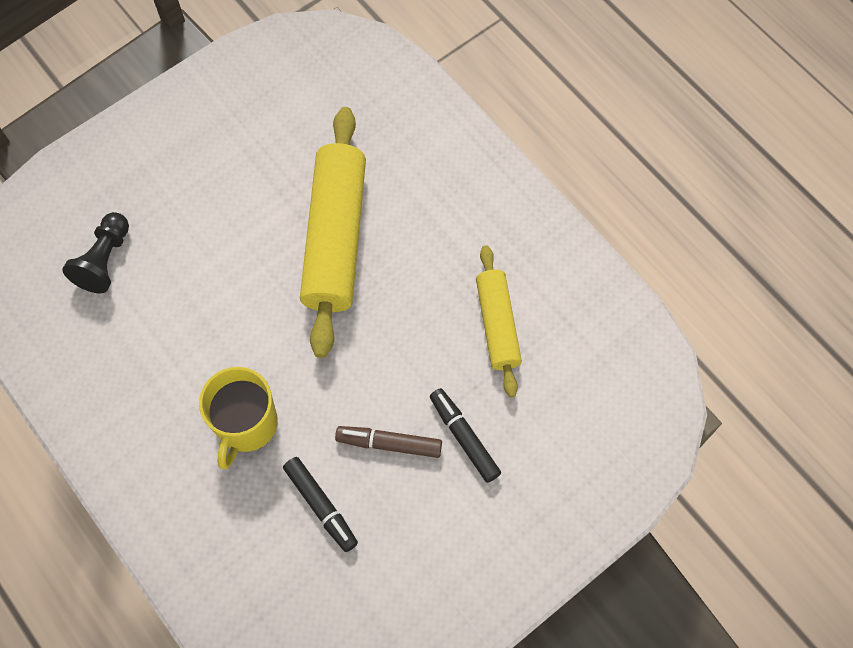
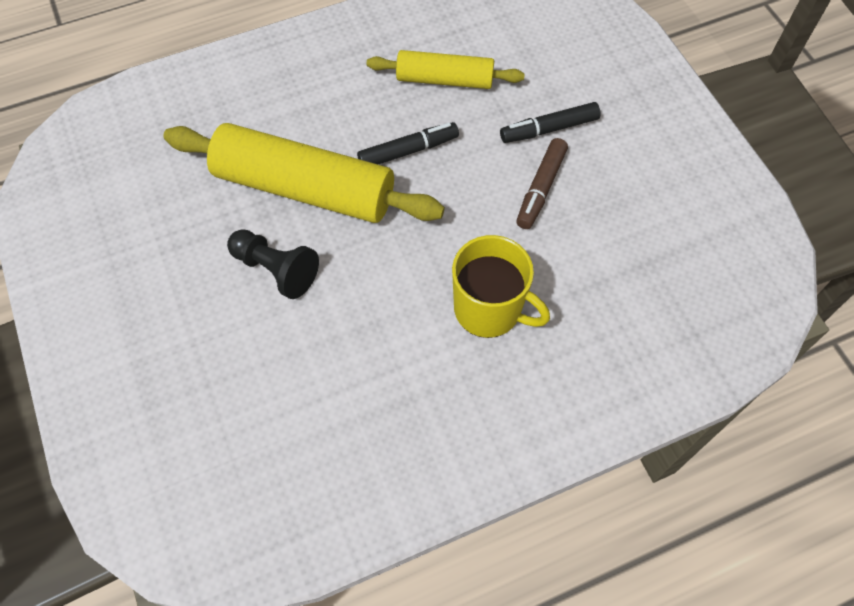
camera: 75 degrees left, 5 degrees down
(105, 260) = (242, 423): black pawn -> black pawn (276, 270)
(321, 505) = (591, 258): black marker -> black marker (408, 151)

